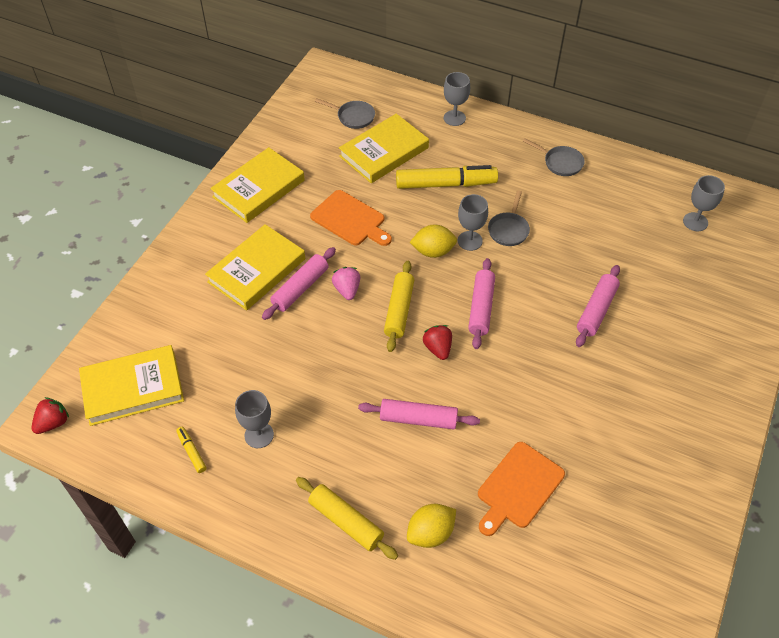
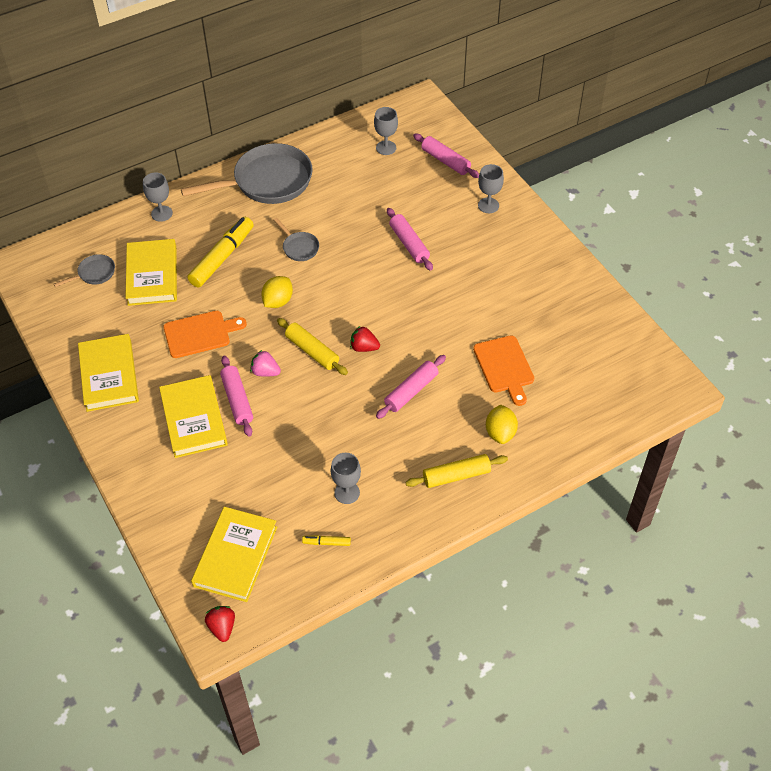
camera: 55 degrees left, 0 degrees up
(470, 241) = (288, 275): grey goblet -> grey goblet (488, 205)
(481, 308) = (352, 303): pink rolling pin -> pink rolling pin (445, 161)
(560, 163) = (267, 182): grey pan -> grey pan, size x2.23

